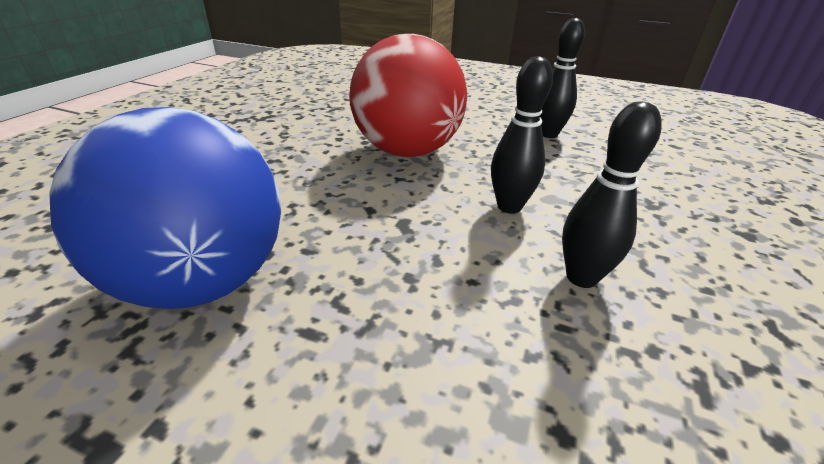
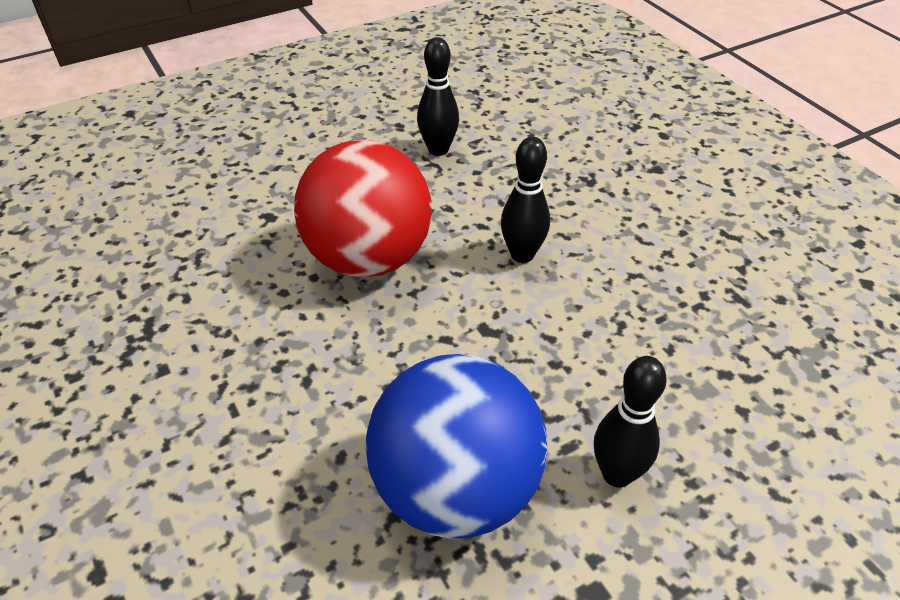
camera: 50 degrees left, 10 degrees up
(581, 277) = (628, 278): black bowling pin -> black bowling pin (617, 474)

